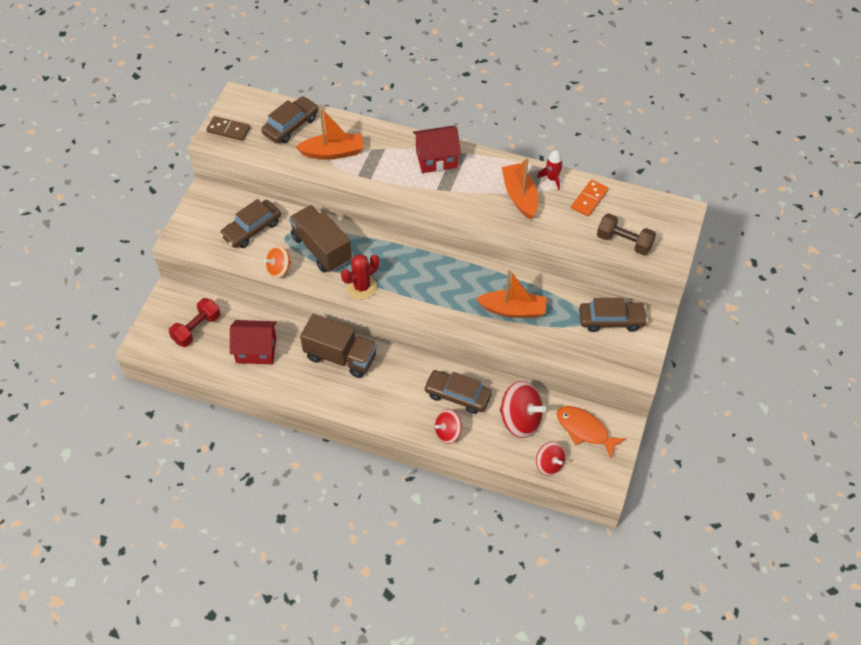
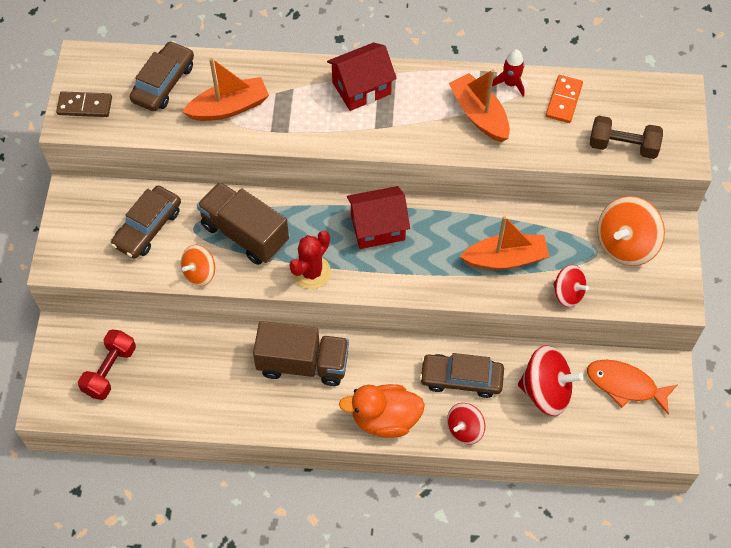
camera: 15 degrees left, 5 degrees up
(256, 350) = (195, 381): red house -> red house (377, 228)
(389, 411) = (385, 419): none -> orange duck
(549, 464) = (598, 439): red spinning top -> red spinning top (568, 293)
(611, 320) = (625, 244): brown car -> orange spinning top

